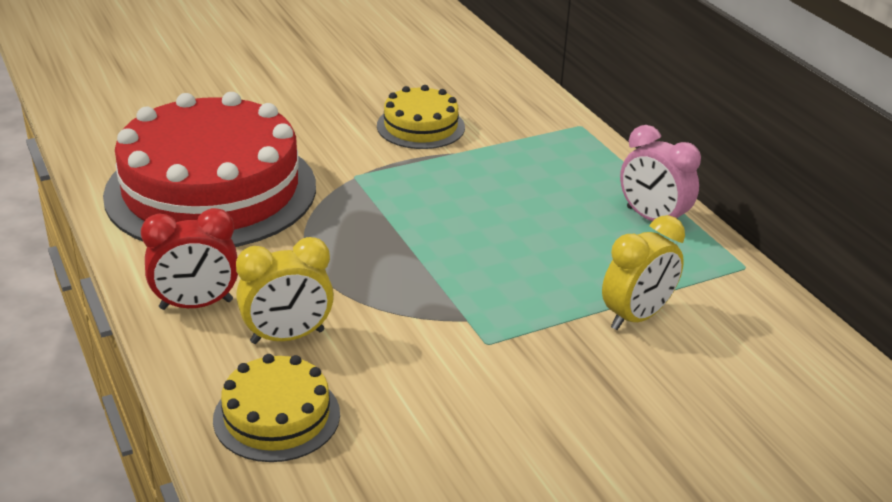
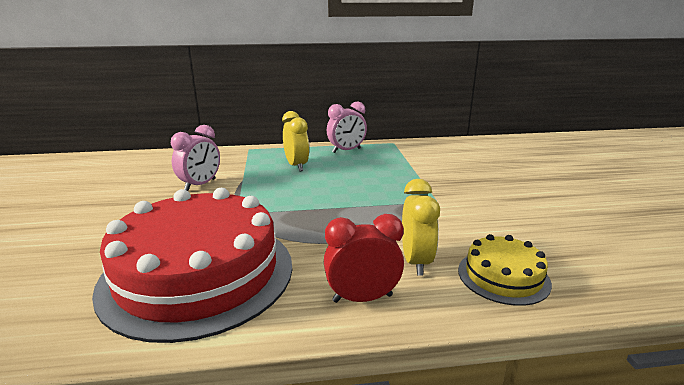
camera: 70 degrees left, 10 degrees down
(196, 304) = (362, 298): red clock -> red clock turned 105 degrees counterclockwise
(420, 126) = (200, 185): yellow cake -> pink clock
(636, 317) = (423, 167): yellow clock -> yellow clock (296, 166)

